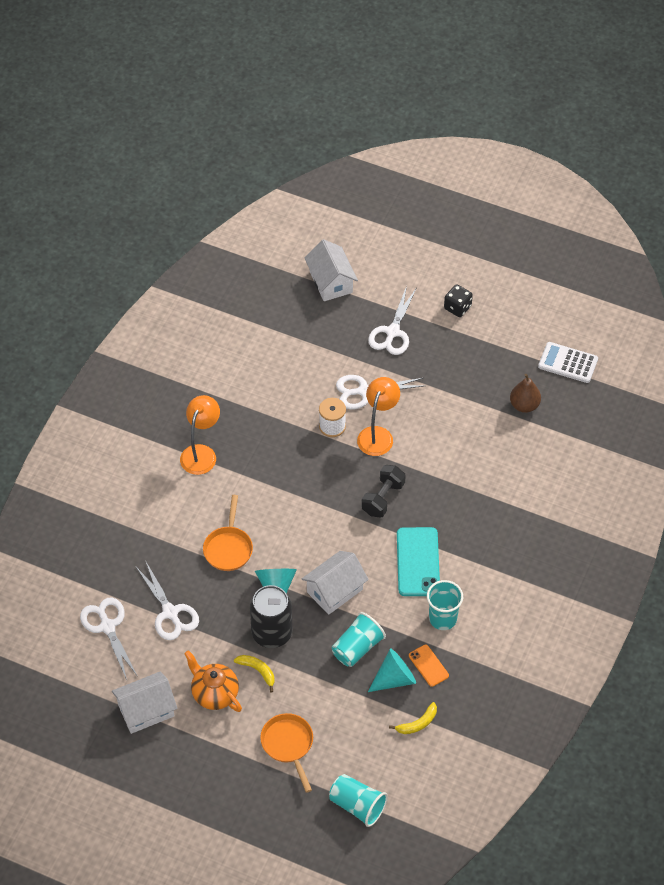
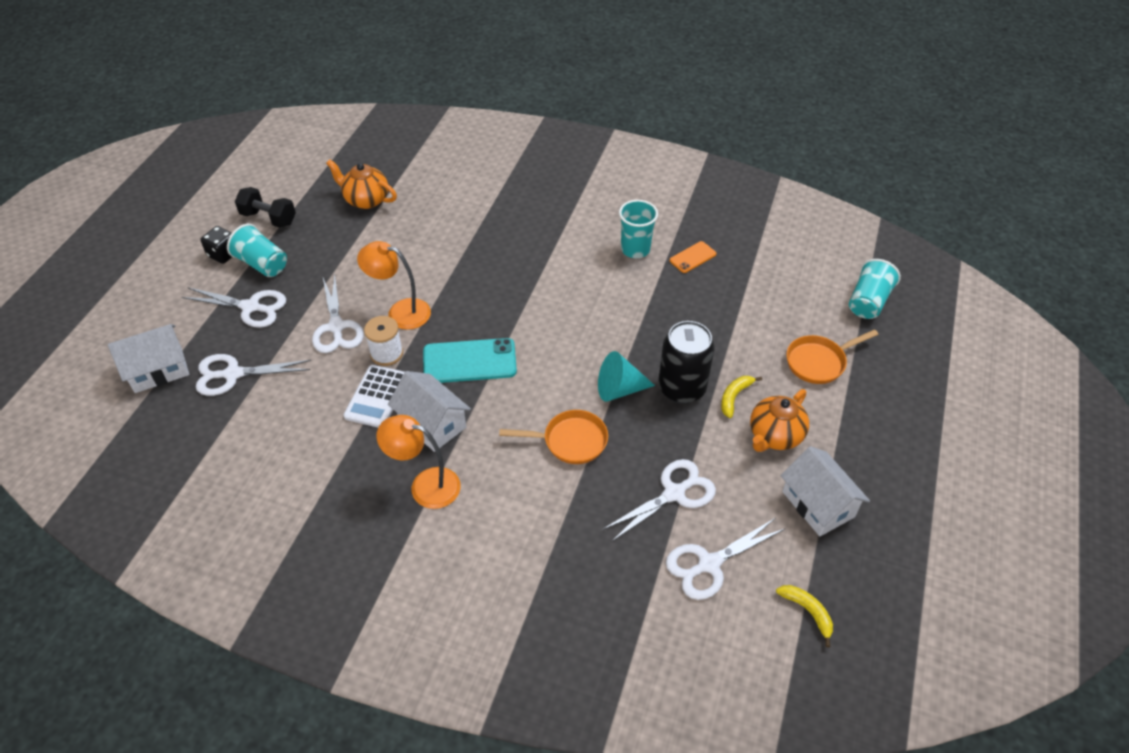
camera: 95 degrees left, 5 degrees down
(321, 328) = (233, 374): none -> white scissors
(335, 591) = (615, 336): white house -> white house (432, 423)
(357, 648) = (684, 313): turquoise cup -> turquoise cup (262, 264)
(383, 498) = (488, 303): black dumbbell -> black dumbbell (269, 218)
(394, 678) = (714, 282): turquoise cone -> none
(417, 723) = (761, 262): yellow banana -> yellow banana (808, 612)
(418, 562) = (569, 271): turquoise phone -> turquoise phone (469, 361)
(524, 405) = (366, 200): brown pear -> orange teapot
(568, 363) = (313, 171): white calculator -> white calculator (377, 396)

